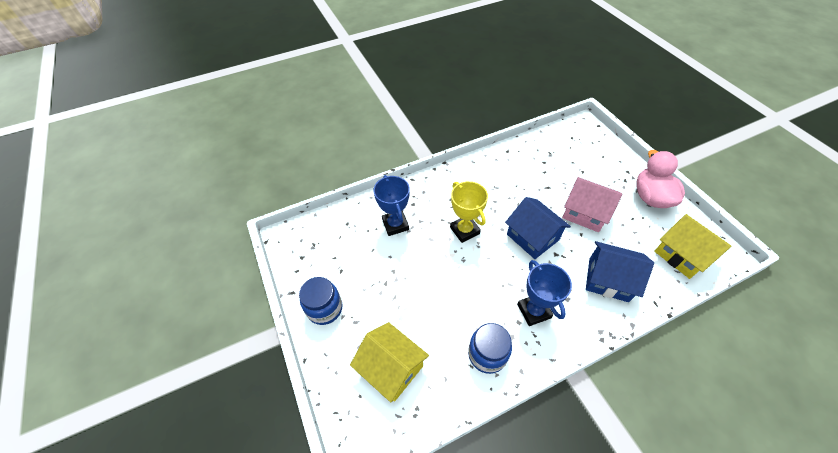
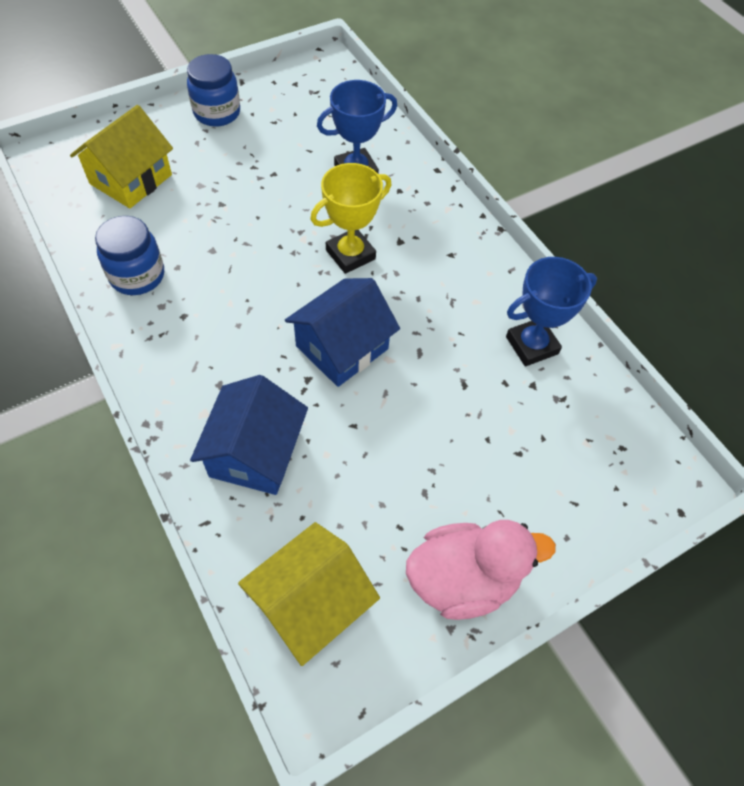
camera: 80 degrees right, 5 degrees up
(533, 311) = (200, 336): blue trophy -> blue trophy (531, 345)
(585, 213) = (405, 439): pink house -> none

